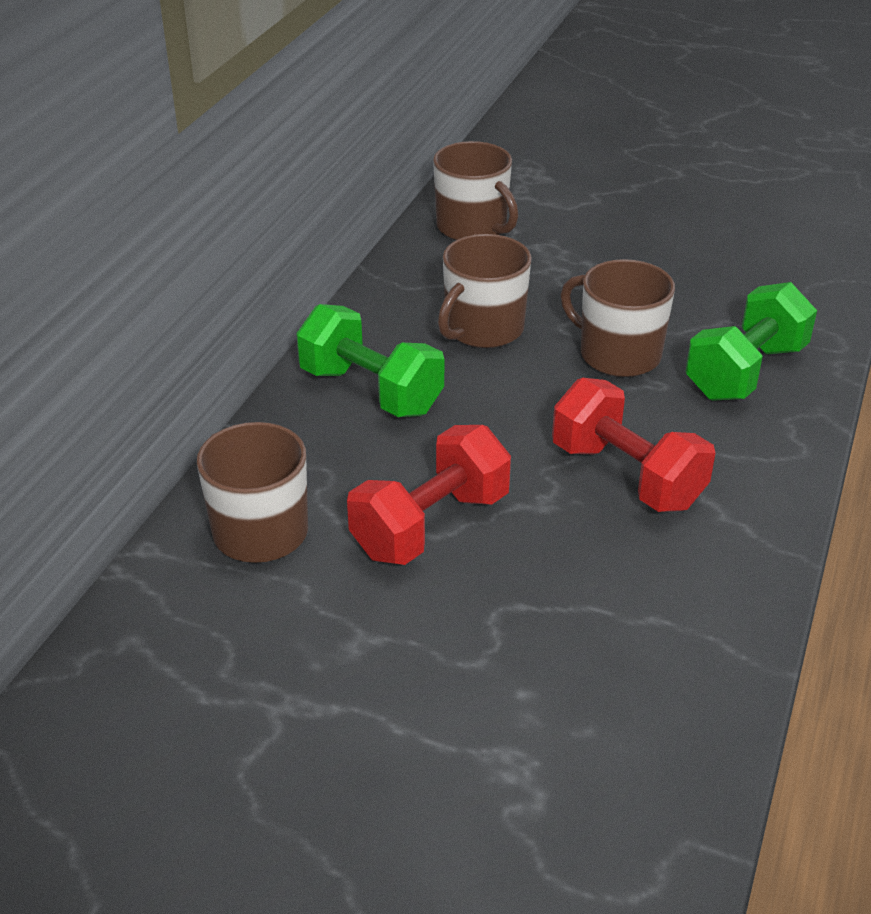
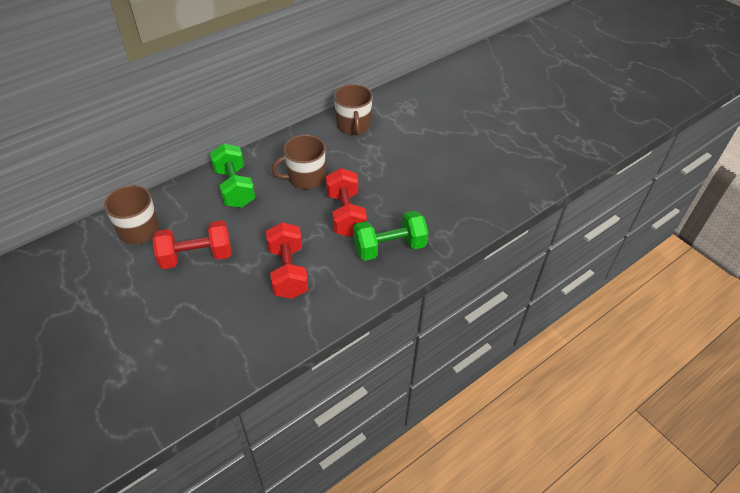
camera: 30 degrees right, 10 degrees up
(618, 354) = (345, 214): brown mug -> red dumbbell

